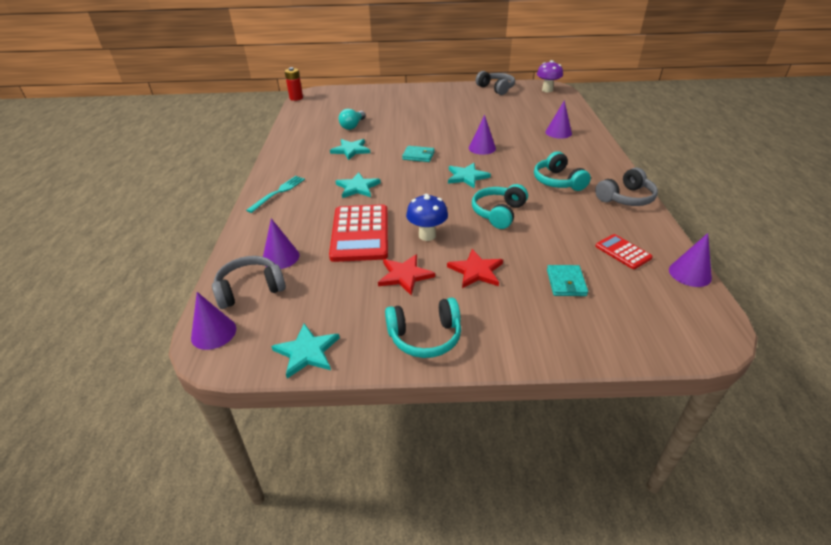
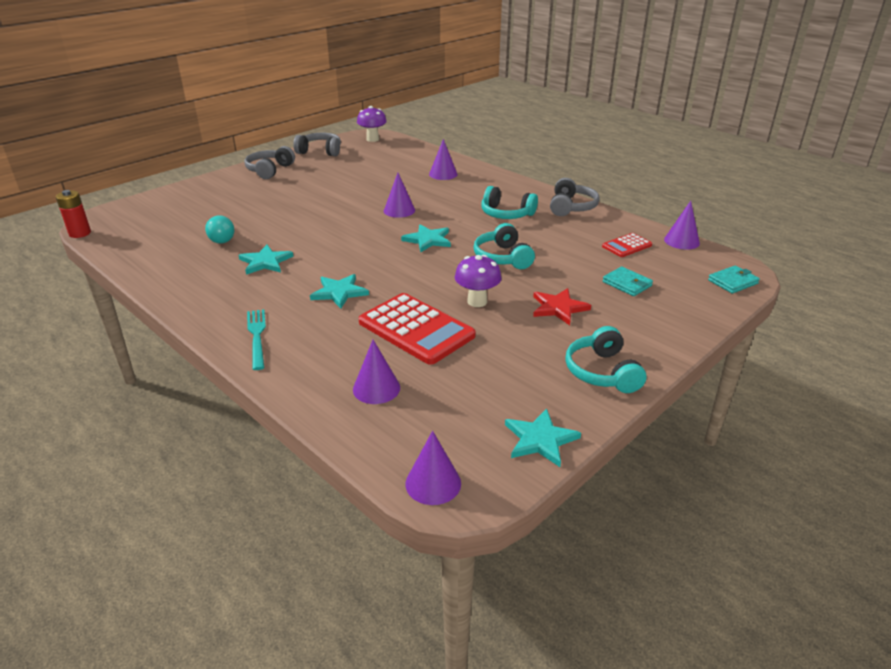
camera: 45 degrees left, 5 degrees down
(250, 289) = (398, 430): grey headphones -> grey headphones (269, 170)
(405, 275) = (513, 340): red star -> none
(418, 156) = (350, 239): turquoise wallet -> turquoise wallet (733, 282)
(425, 336) = (602, 372): turquoise headphones -> turquoise headphones turned 135 degrees clockwise
(427, 235) = (477, 301): blue mushroom -> purple mushroom
(623, 252) = (627, 246): red calculator -> red calculator turned 45 degrees counterclockwise

